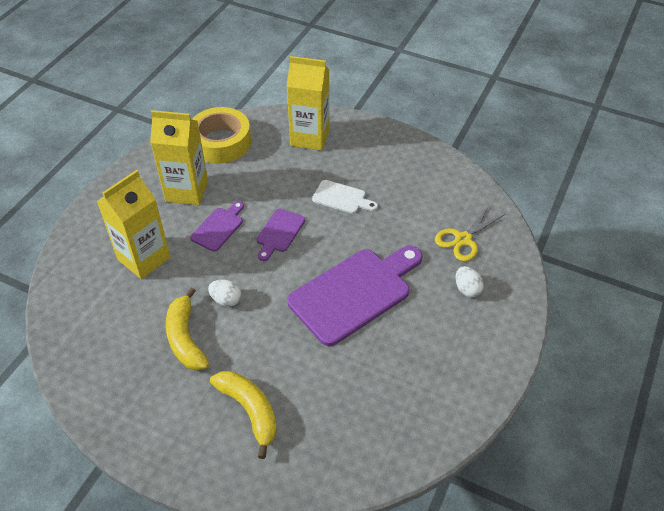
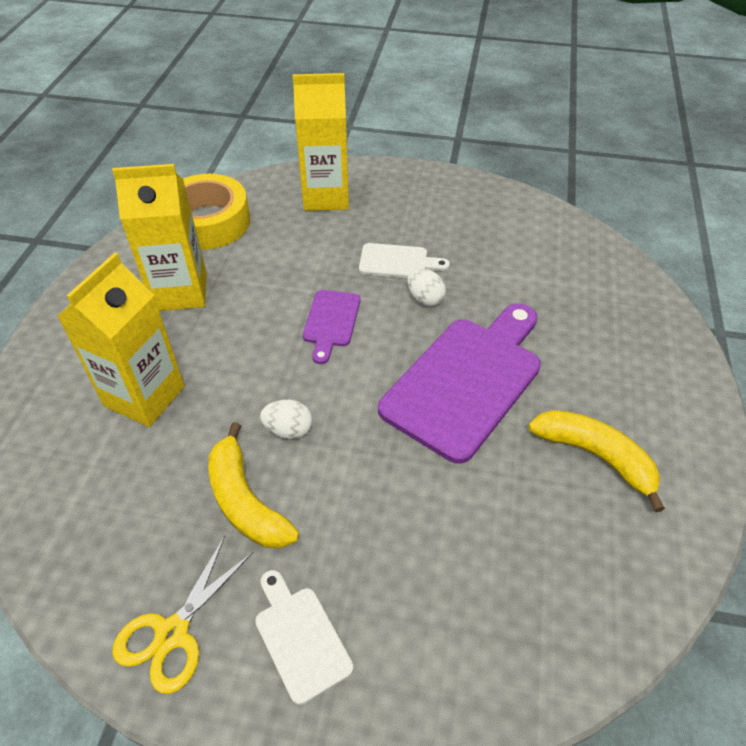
camera: 15 degrees left, 0 degrees up
(191, 424) = (300, 637): none -> white cutting board
(219, 227) = (243, 331): purple cutting board -> none
(250, 410) = (385, 591): yellow banana -> yellow banana (596, 456)
(463, 239) = (575, 283): yellow scissors -> yellow scissors (172, 633)
(467, 289) = (610, 345): white egg -> white egg (425, 299)

